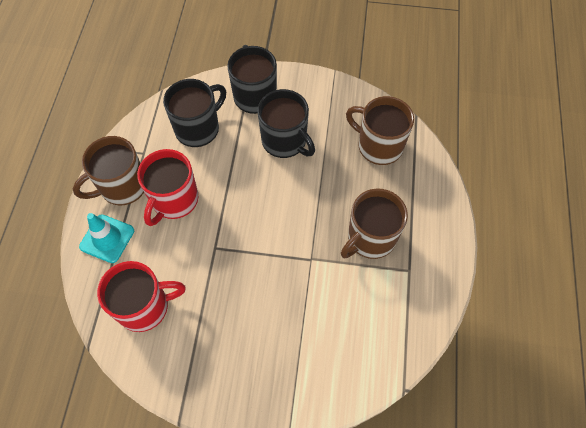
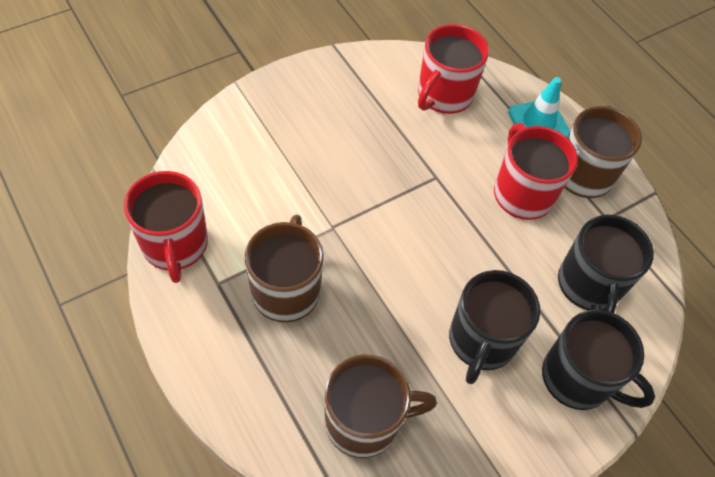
camera: 135 degrees right, 5 degrees down
(285, 141) = (481, 341): black mug -> black mug turned 75 degrees counterclockwise
(422, 315) = (175, 245): none -> red mug

